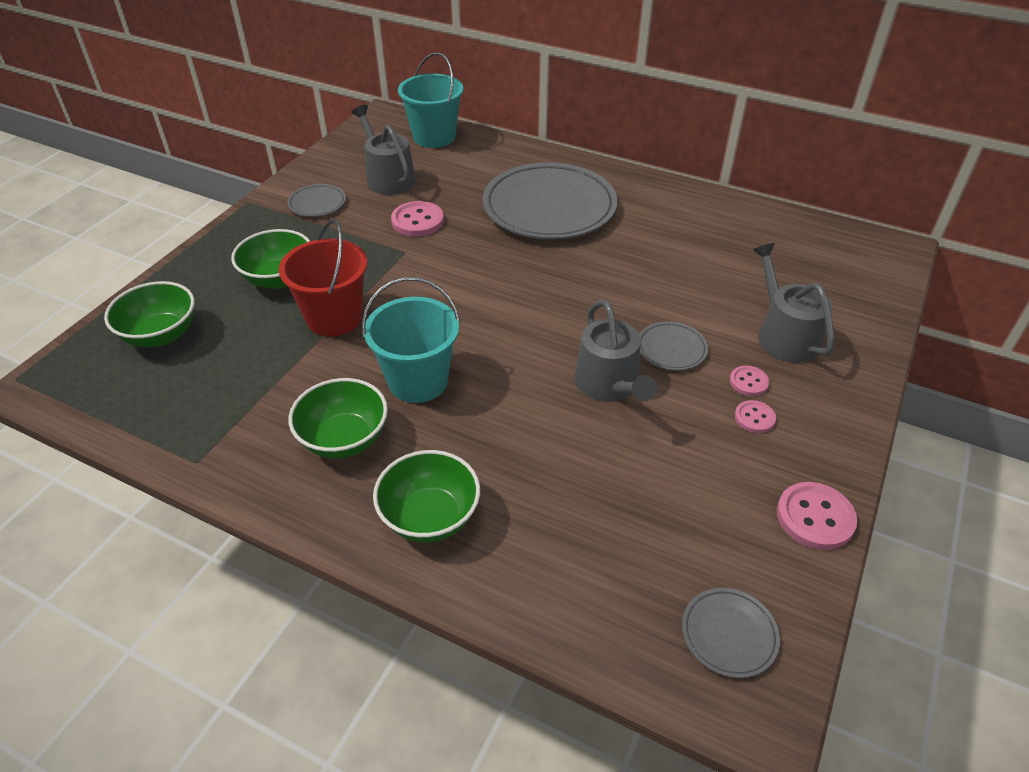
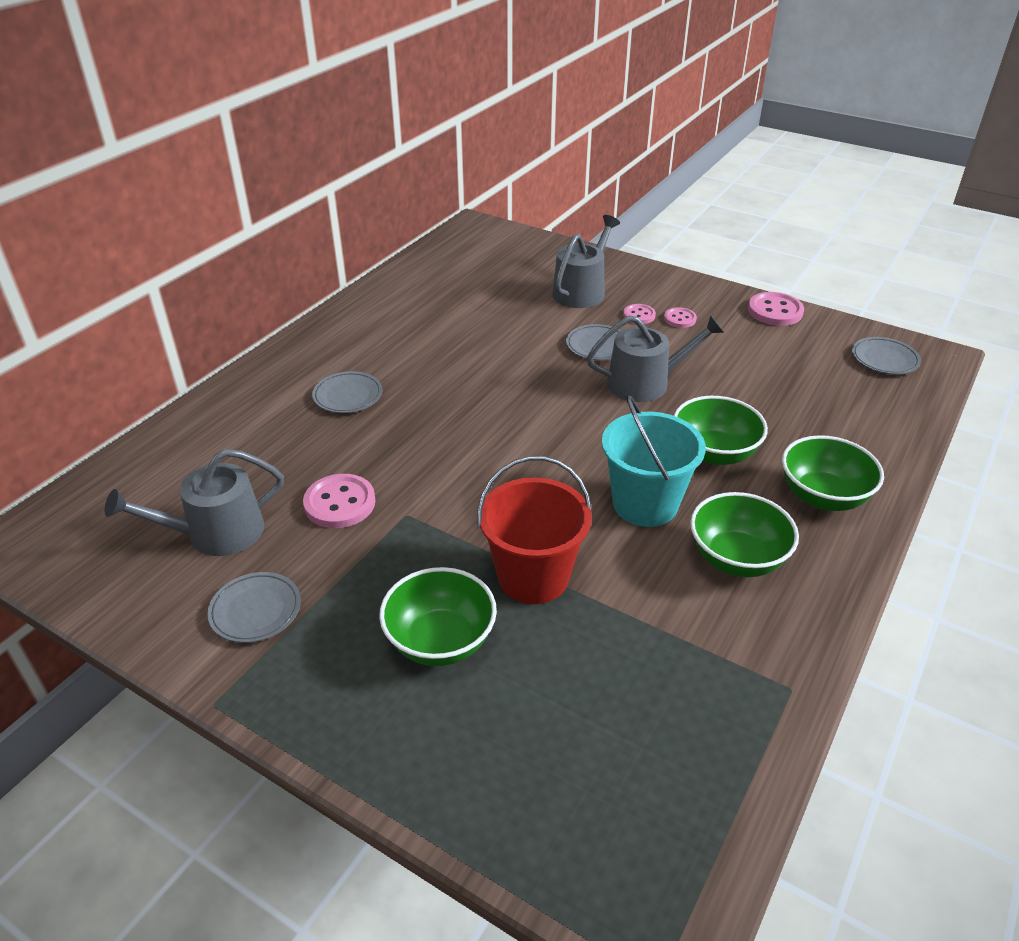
camera: 85 degrees left, 5 degrees down
(161, 335) = (556, 773): green bowl -> green bowl (714, 453)
(434, 137) = (123, 485): turquoise bucket -> none
(549, 207) = (348, 396): grey plate -> grey plate, size x0.43
(784, 335) = (582, 291): grey watering can -> grey watering can turned 135 degrees clockwise

